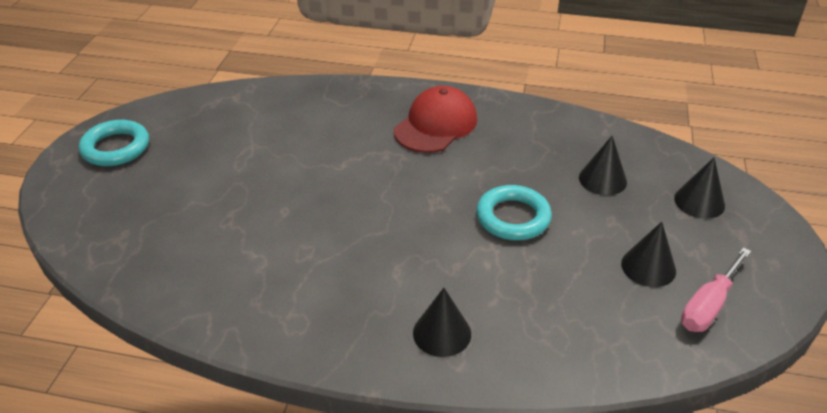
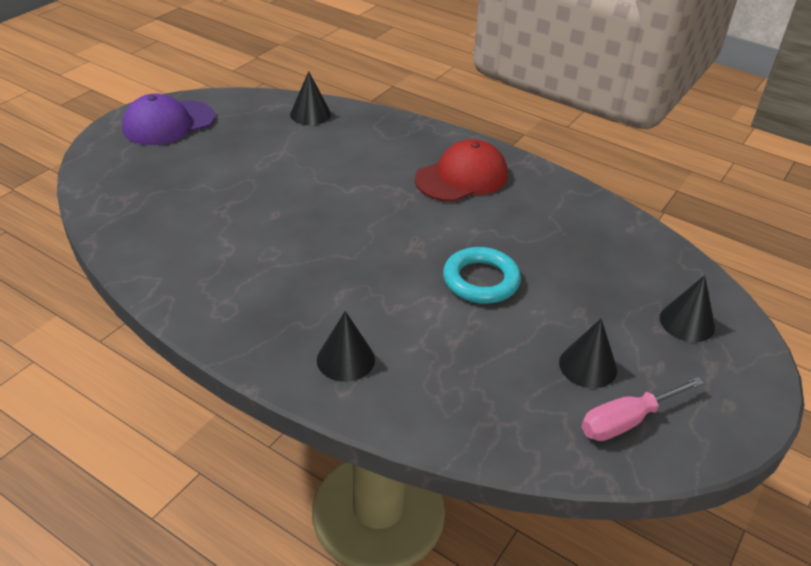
camera: 20 degrees right, 0 degrees up
(116, 148) = (168, 123): turquoise ring -> purple cap
(602, 179) = (596, 272): black cone -> black cone (310, 114)

